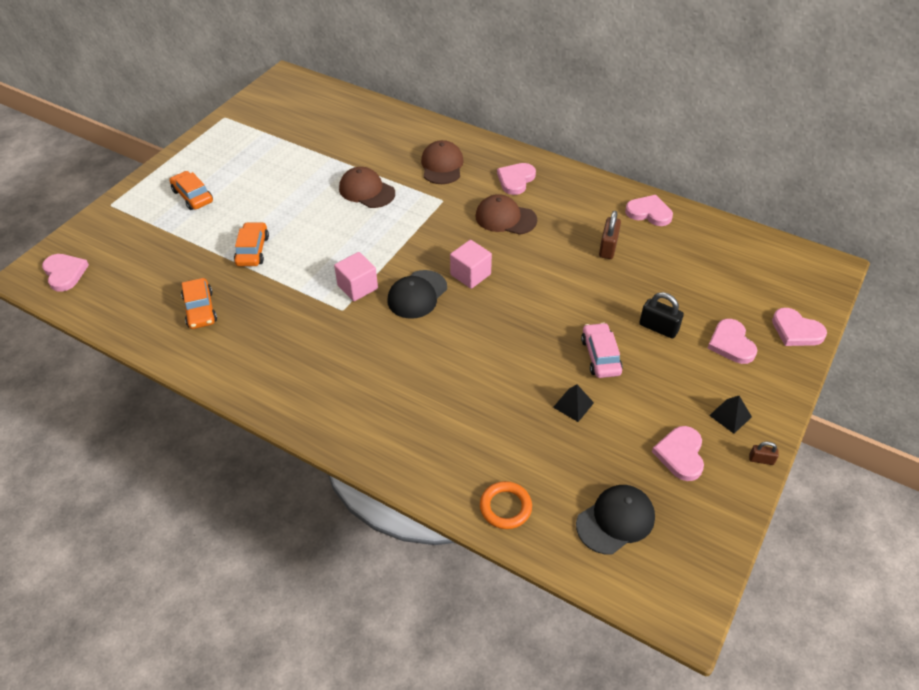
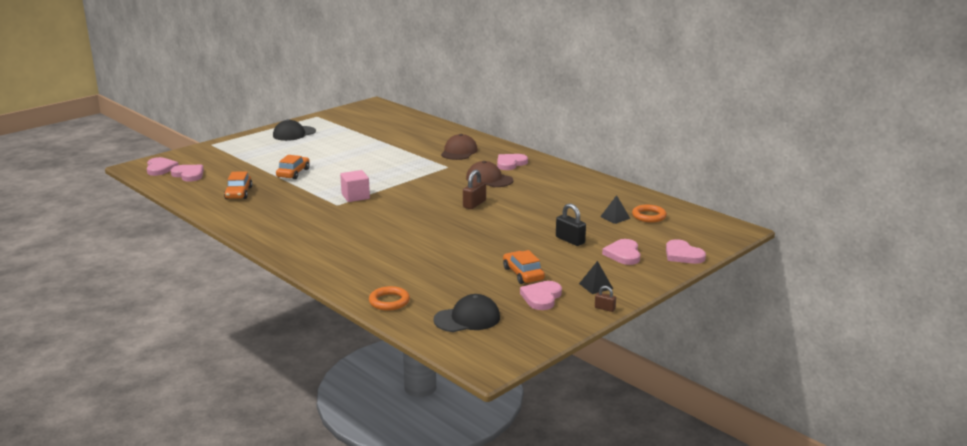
camera: 15 degrees right, 25 degrees down
(193, 196) = (269, 146): orange car -> orange car (523, 274)
(366, 191) = (394, 157): brown cap -> none
(417, 294) = (396, 204): black cap -> black cap (294, 134)
(470, 274) = (443, 200): pink cube -> none
(573, 405) = (475, 265): black pyramid -> black pyramid (615, 217)
(600, 356) = (514, 247): pink car -> none
(608, 247) = (559, 200): brown padlock -> brown padlock (474, 204)
(649, 213) = (605, 189): pink heart -> pink heart (188, 175)
(723, 259) = (649, 216): none -> orange ring

